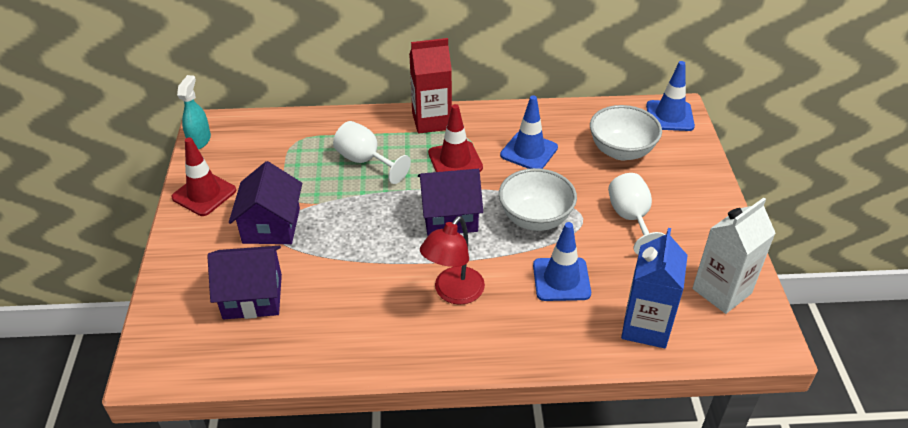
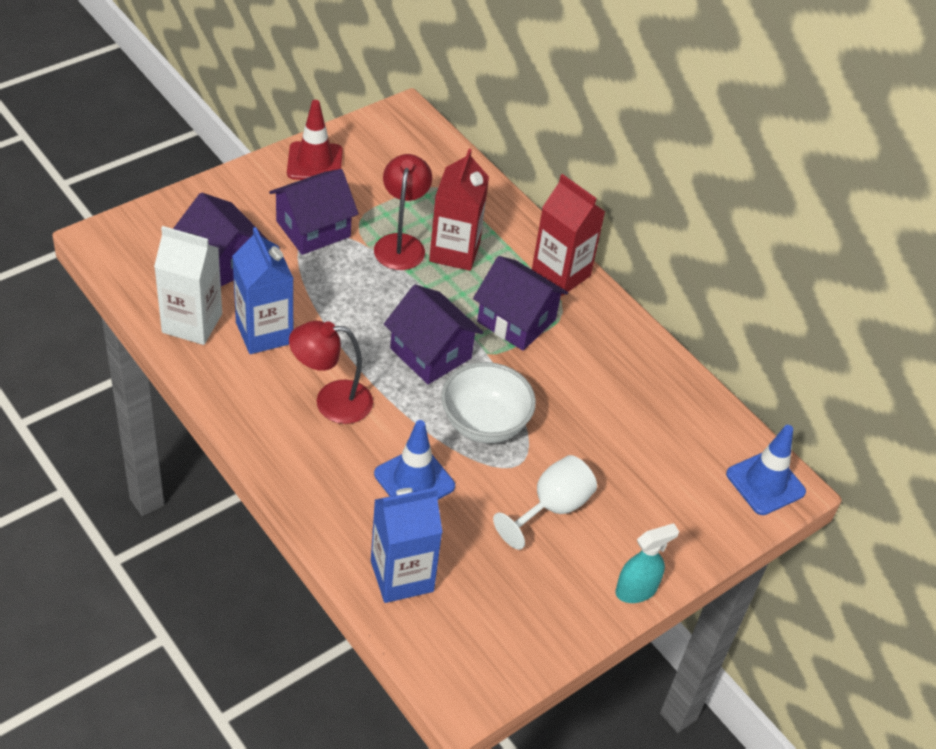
camera: 50 degrees right, 5 degrees up
(199, 140) = (379, 120): turquoise spray bottle -> turquoise spray bottle (636, 590)
(332, 184) = (401, 244): none -> red lamp
(351, 303) = (264, 333): none -> blue carton
(365, 161) = (454, 252): white goblet -> red carton
(455, 160) = (516, 321): red traffic cone -> purple house
(529, 151) = (584, 376): blue traffic cone -> none
(621, 151) = (658, 458): white bowl -> none
(721, 291) = (504, 628): white carton -> white carton (192, 323)

